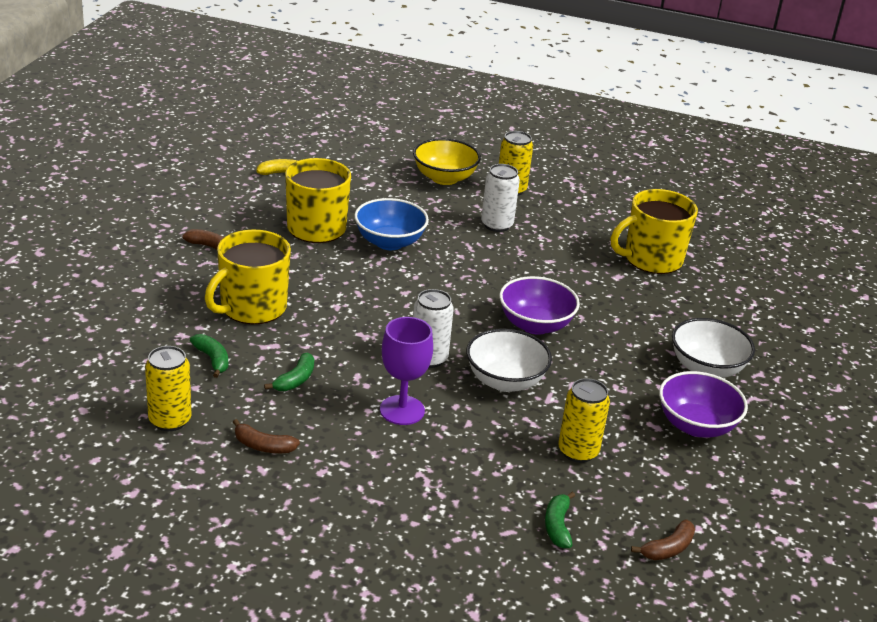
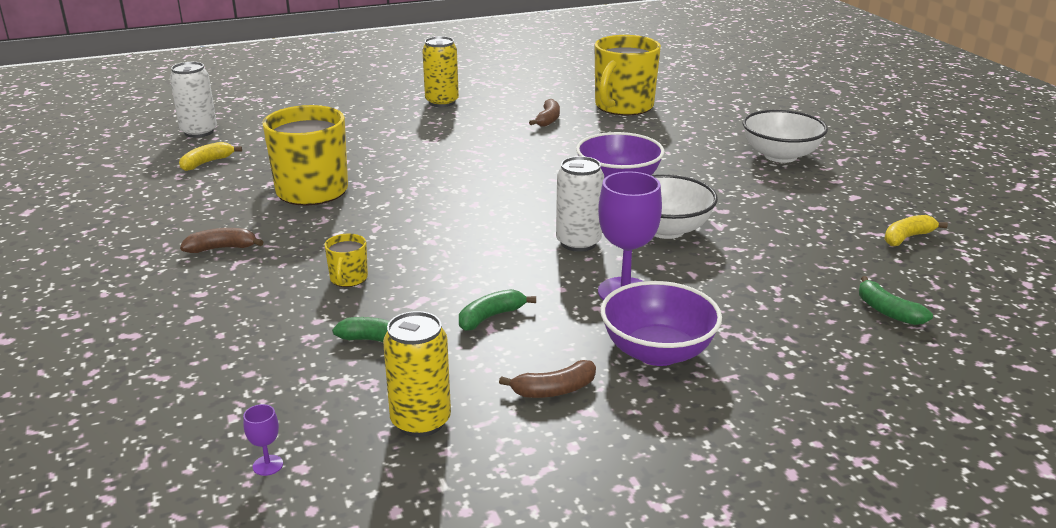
camera: 35 degrees left, 5 degrees down
(70, 399) = (268, 465): none -> purple goblet
(252, 308) = (348, 279): yellow mug -> yellow mug, size x0.44
(295, 380) = (490, 317): green banana -> green banana turned 120 degrees counterclockwise
(389, 242) = (399, 174): blue bowl -> none
(444, 178) = (372, 114): yellow bowl -> none
(497, 225) = (470, 128): white can -> white can (199, 132)
(578, 451) = (803, 251): yellow can -> none
(668, 548) = (977, 282): brown banana -> brown banana (548, 120)
(680, 487) = (907, 237): none -> yellow banana
(696, 425) = (841, 193): purple bowl -> purple bowl (657, 352)

